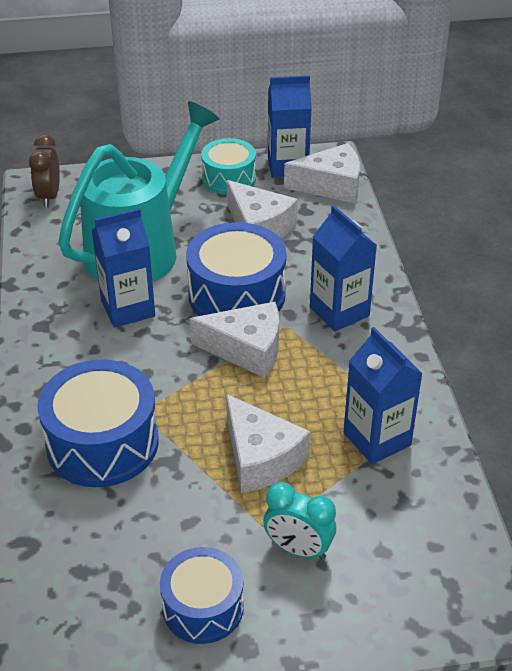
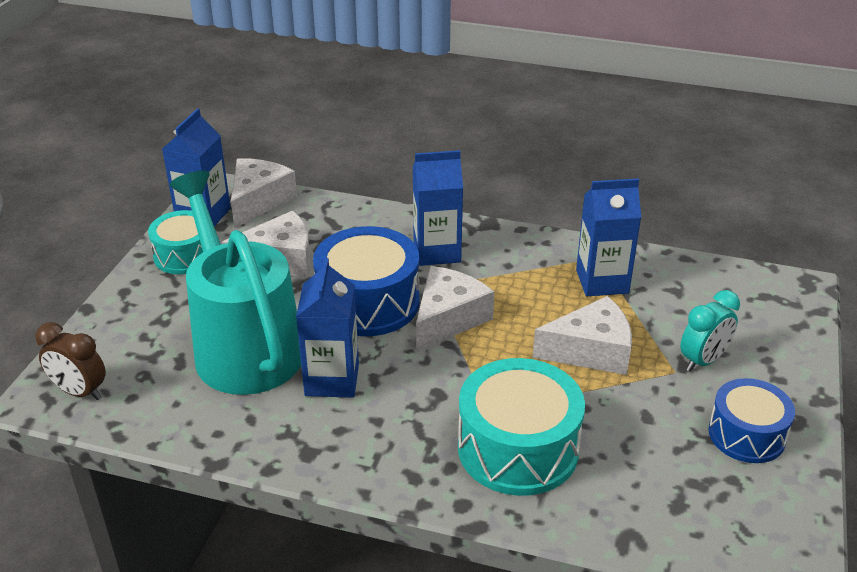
camera: 65 degrees left, 5 degrees down
(102, 443) = (518, 448): blue drum -> turquoise drum

